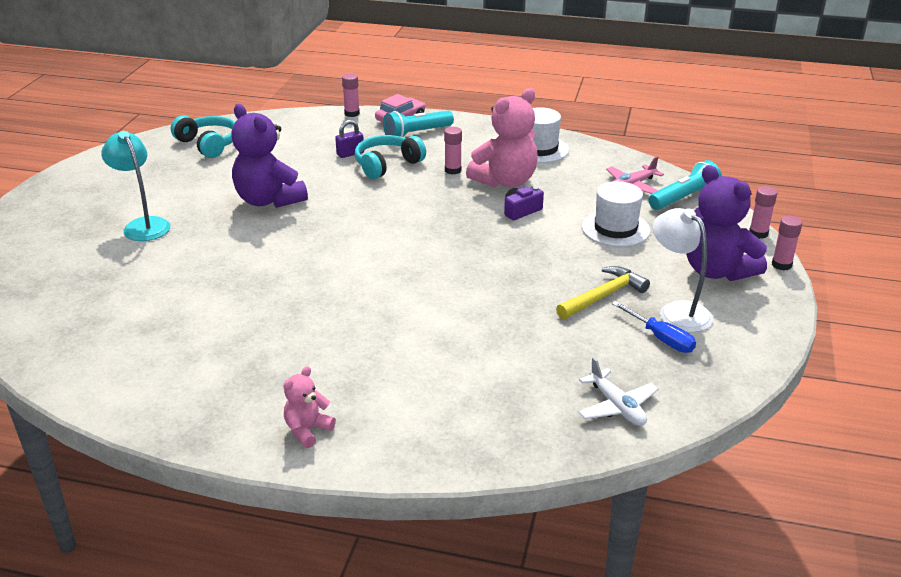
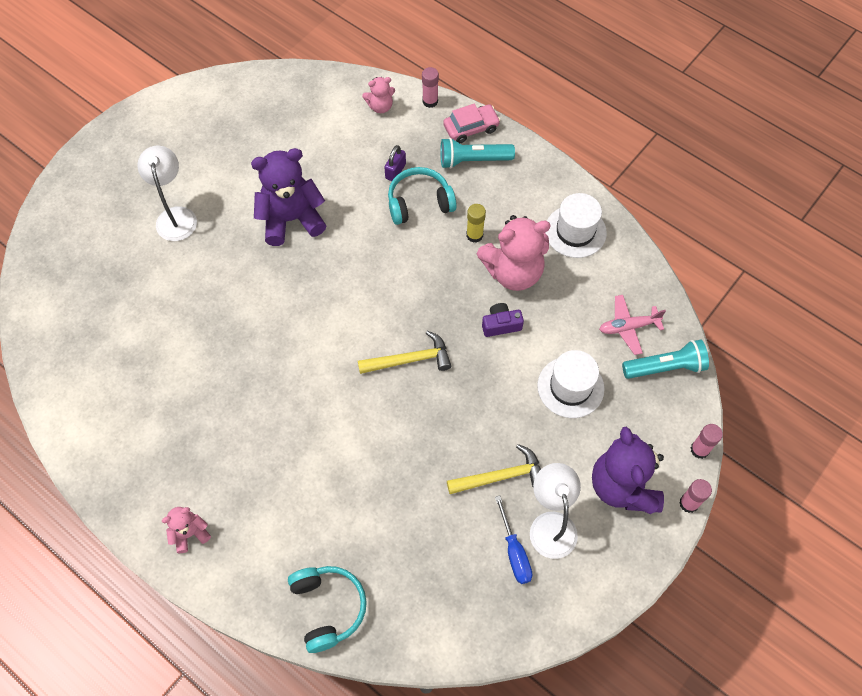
camera: 25 degrees right, 30 degrees up
(143, 225) = (176, 216): turquoise lamp -> white lamp
(208, 144) = (278, 108): turquoise headphones -> turquoise headphones (328, 608)
(269, 200) = (291, 219): purple teddy bear -> purple teddy bear turned 90 degrees clockwise
(308, 125) = (380, 106): none -> pink teddy bear
(350, 154) = (395, 171): purple padlock -> purple padlock turned 60 degrees counterclockwise
(453, 170) = (474, 235): pink glue stick -> yellow glue stick
(453, 251) = (409, 360): none -> yellow hammer
(617, 406) = (428, 615): white plane -> none

